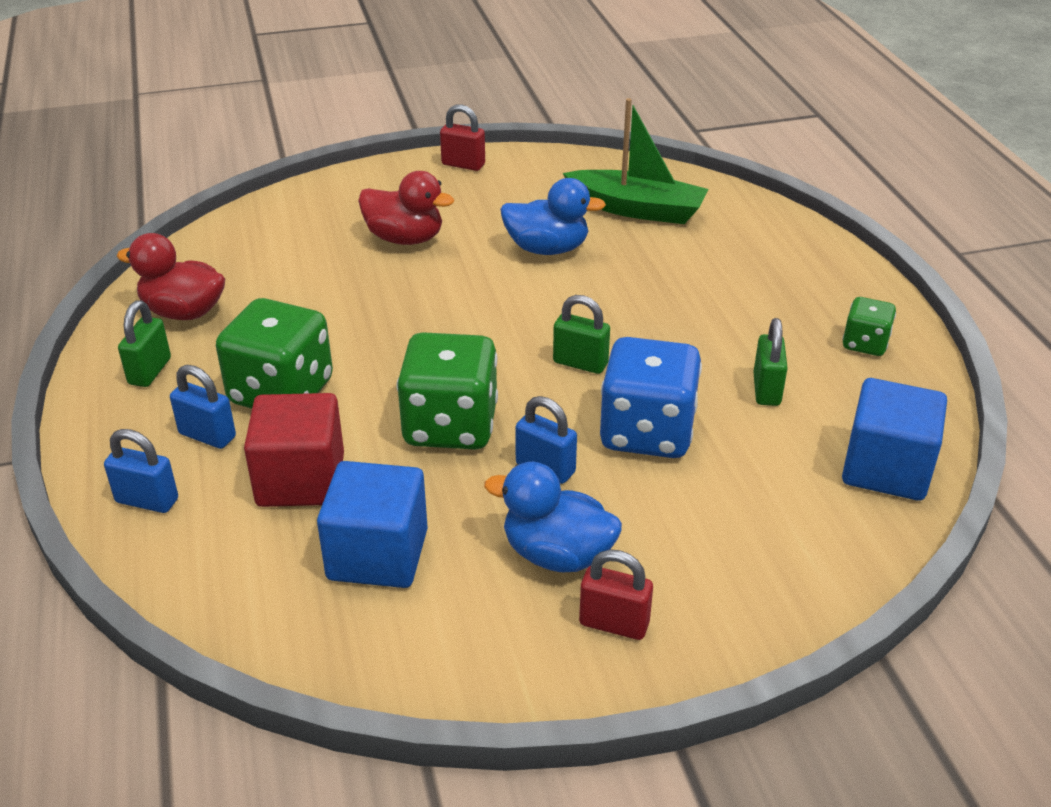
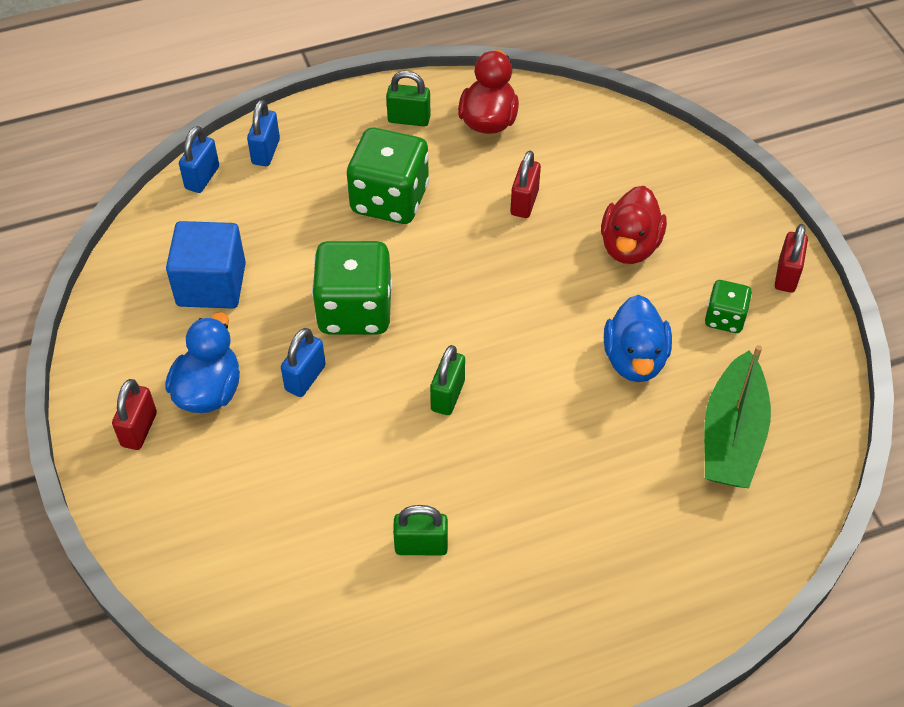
camera: 85 degrees right, 15 degrees up
(207, 435) = (335, 168): blue padlock -> blue padlock (202, 178)
(301, 480) = (288, 229): red cube -> none
(322, 296) = (524, 202): none -> red padlock
(647, 432) = (354, 448): blue dice -> none
(865, 344) = (506, 643): green dice -> green dice (724, 318)
(886, 469) = (312, 638): blue cube -> none

